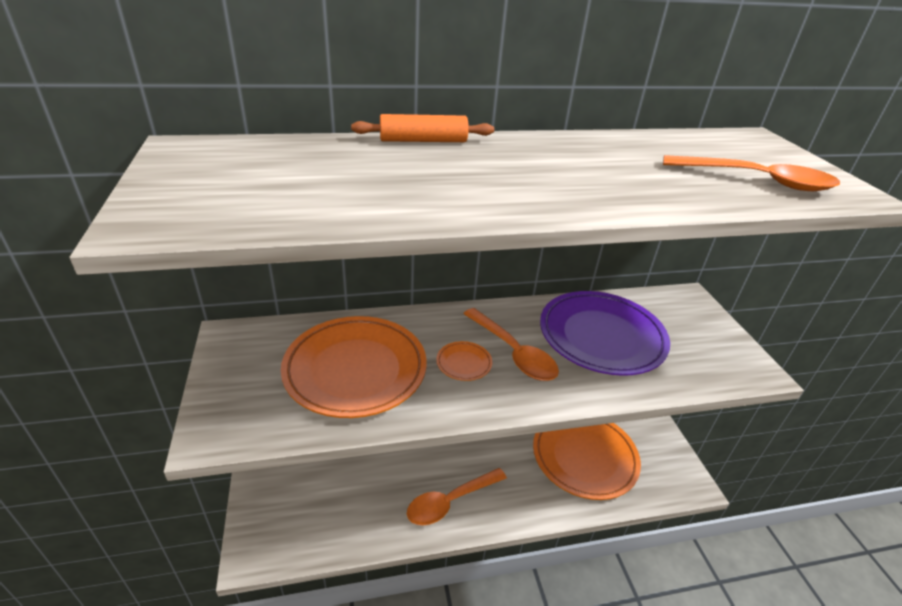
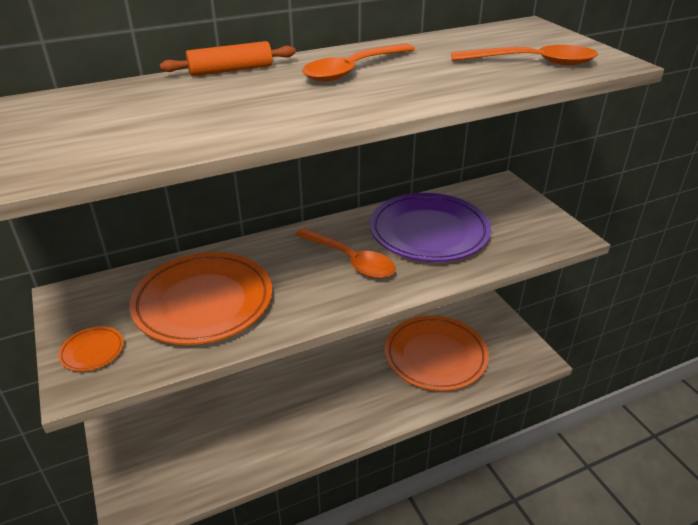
camera: 10 degrees left, 0 degrees up
(450, 502) = (316, 422): orange spoon -> orange spoon (353, 70)
(464, 363) = (306, 278): orange plate -> orange plate (92, 351)

